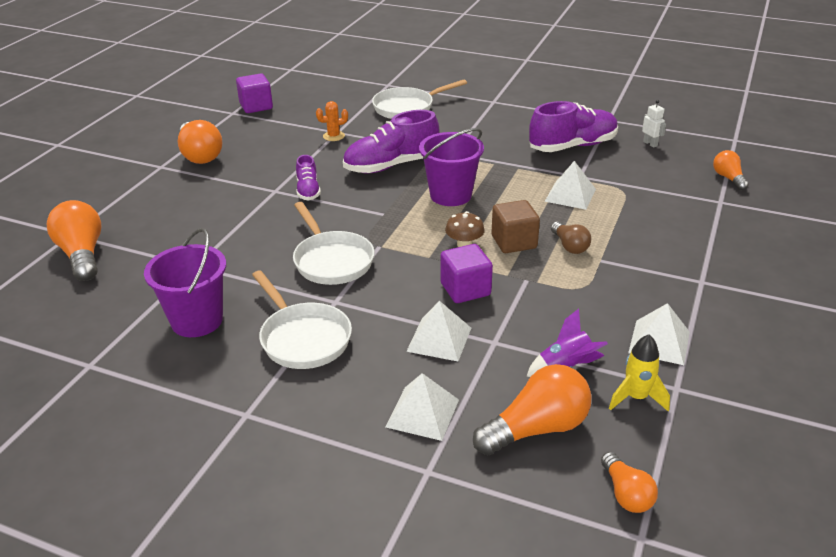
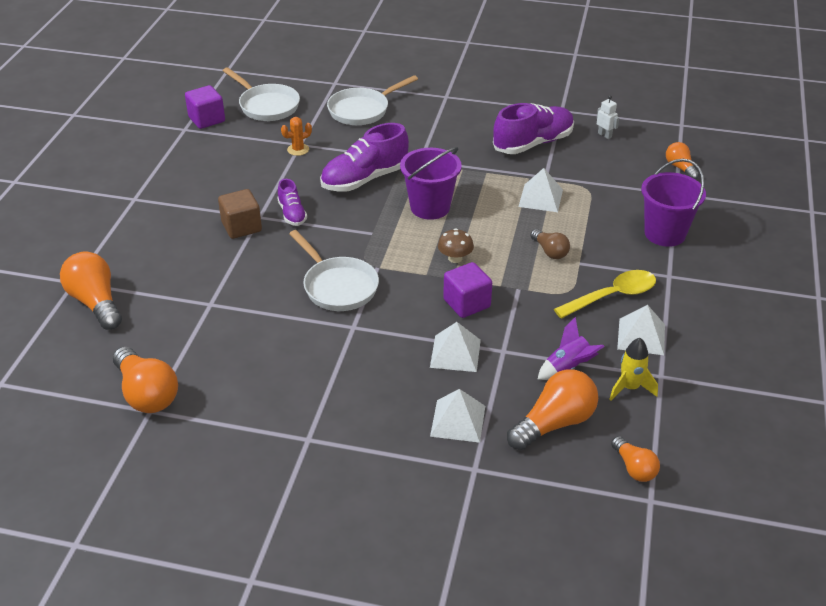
camera: 10 degrees left, 5 degrees up
(197, 320) = (233, 358): purple bucket -> purple bucket (665, 233)
(200, 155) = (169, 182): orange light bulb -> orange light bulb (147, 394)
(303, 338) = (335, 365): white pan -> white pan (267, 106)
(514, 242) = (499, 252): brown cube -> brown cube (241, 227)
(632, 296) = (612, 296): none -> yellow spoon

